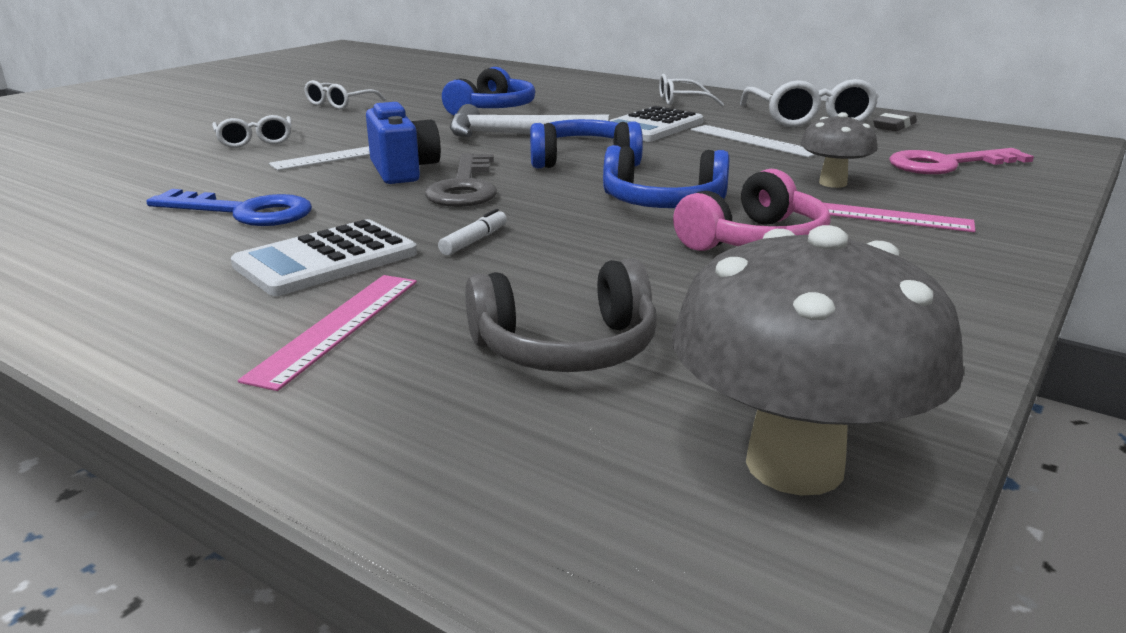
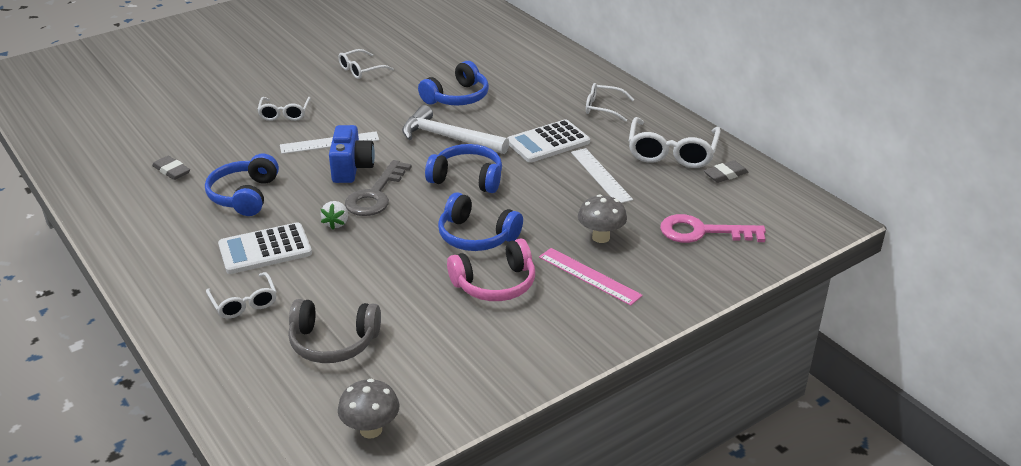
camera: 20 degrees right, 10 degrees up
(90, 204) = (171, 171): none -> grey eraser
(244, 212) = (244, 195): blue key -> blue headphones
(337, 327) = (244, 303): pink ruler -> white glasses
(429, 218) = (336, 223): none -> white strawberry
(474, 241) = (346, 250): white marker -> none
(794, 465) = (371, 430): grey mushroom -> grey mushroom, size x0.55

